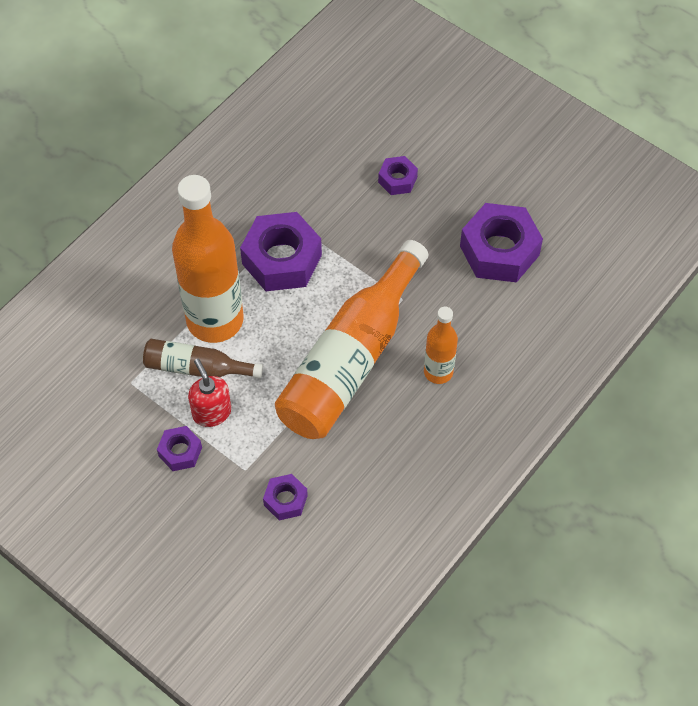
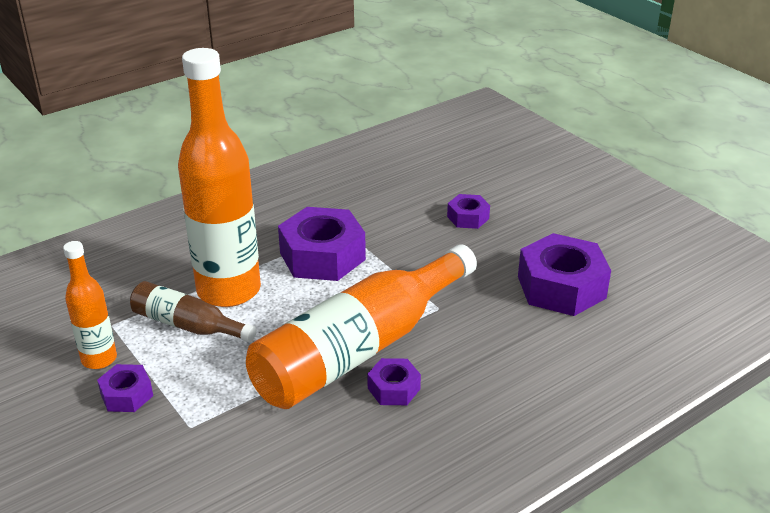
camera: 15 degrees right, 25 degrees down
(211, 412) = (182, 366): red soap dispenser -> none
(285, 500) = (221, 467): purple nut -> purple nut (393, 388)
(438, 372) = (457, 378): orange bottle -> orange bottle (99, 359)

